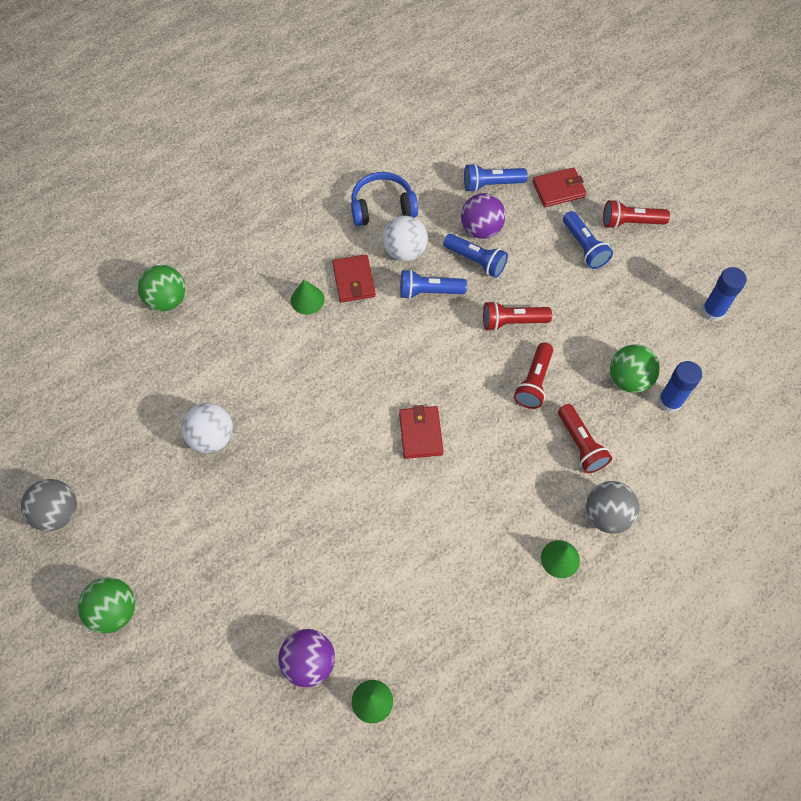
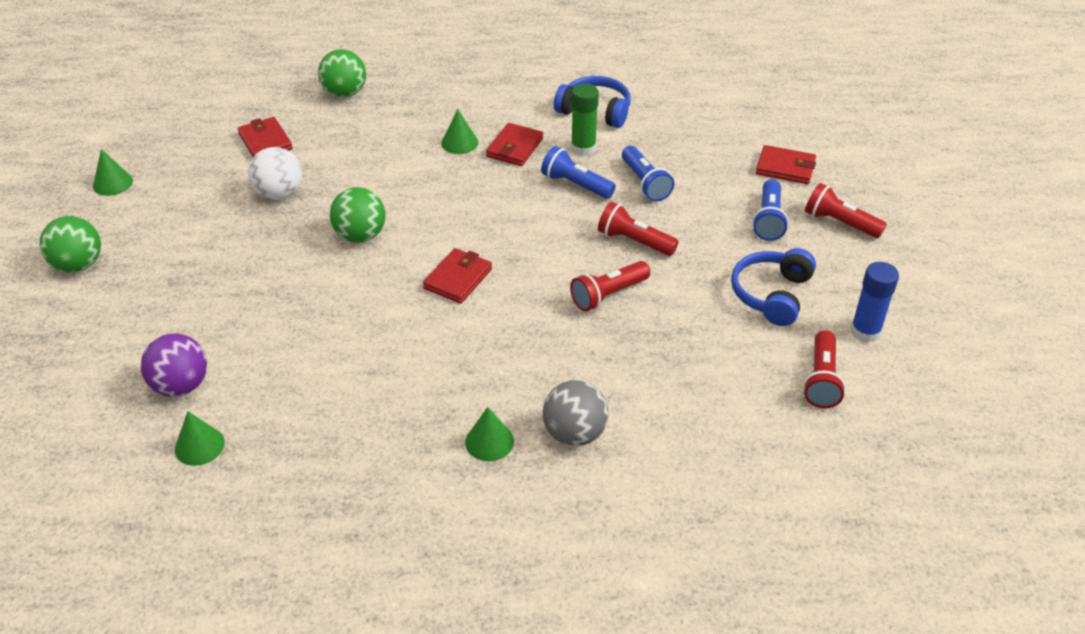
camera: 35 degrees right, 20 degrees down
(58, 513) = (113, 183): grey ball -> green cone
(148, 390) = (265, 141): none -> red wallet
(405, 251) = (583, 148): white ball -> green glue stick
(481, 229) = (674, 163): purple ball -> none
(491, 184) = (718, 137): blue flashlight -> none
(580, 444) = (606, 365): red flashlight -> red flashlight (821, 380)
(629, 379) = (712, 340): green ball -> green ball (360, 236)
(635, 315) = (772, 294): none -> blue headphones
(669, 401) = (739, 379): blue glue stick -> none

